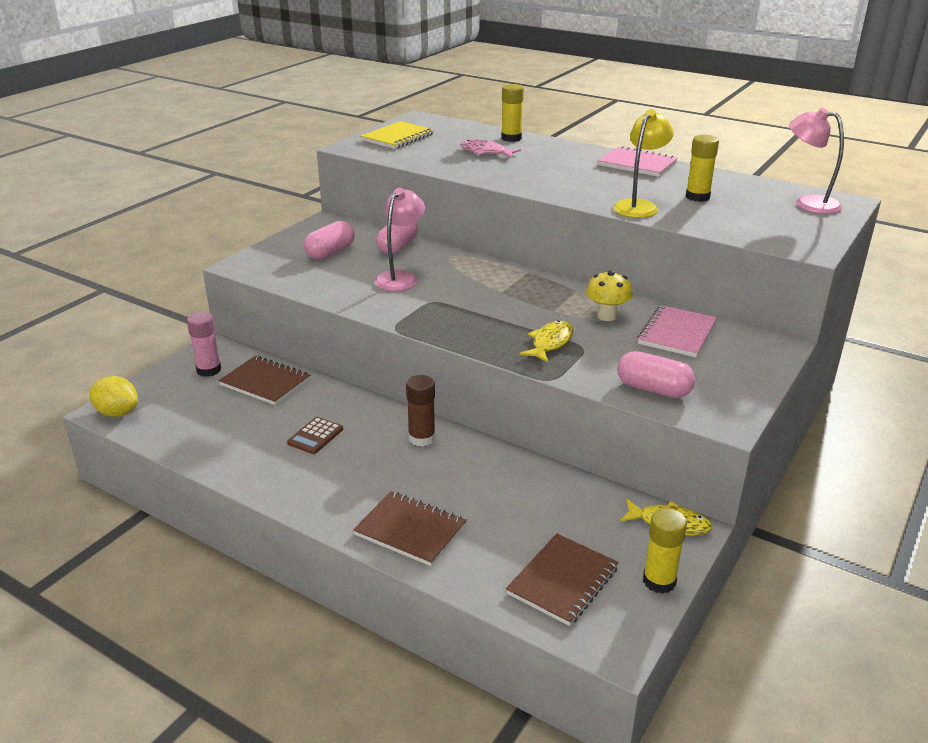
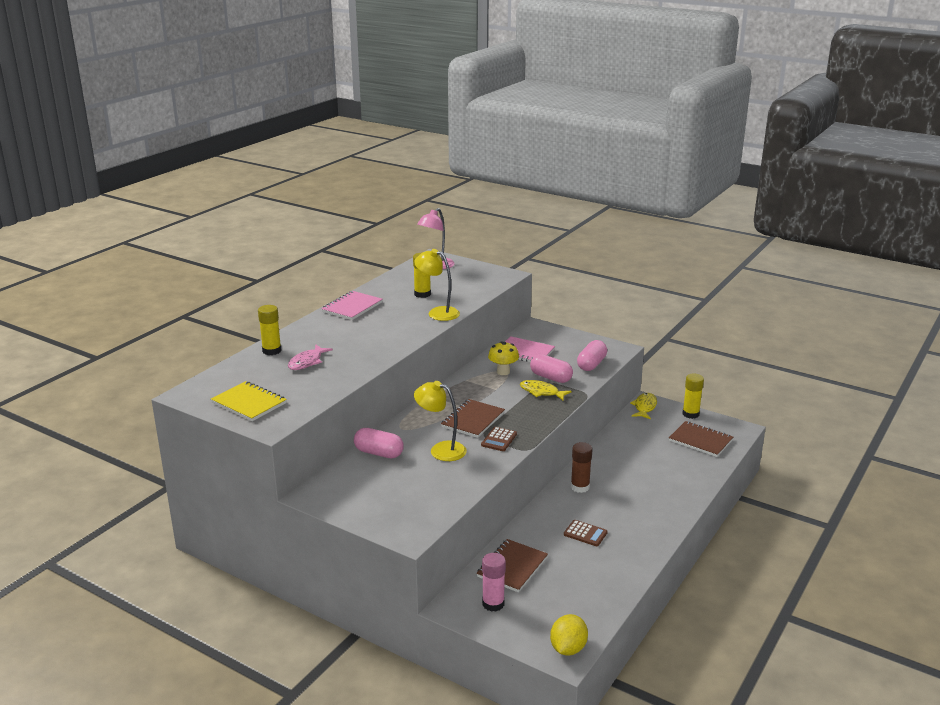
camera: 90 degrees left, 5 degrees down
(330, 252) = (386, 487): pink capsule -> pink capsule (551, 378)
(400, 277) = (441, 449): pink lamp -> yellow lamp
(410, 530) = (676, 489): brown notebook -> brown notebook (473, 420)
(420, 311) = (499, 439): none -> brown calculator

